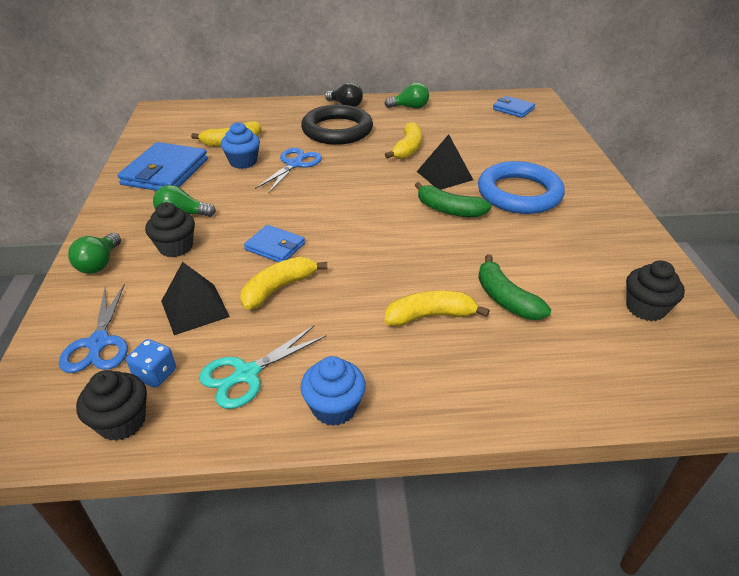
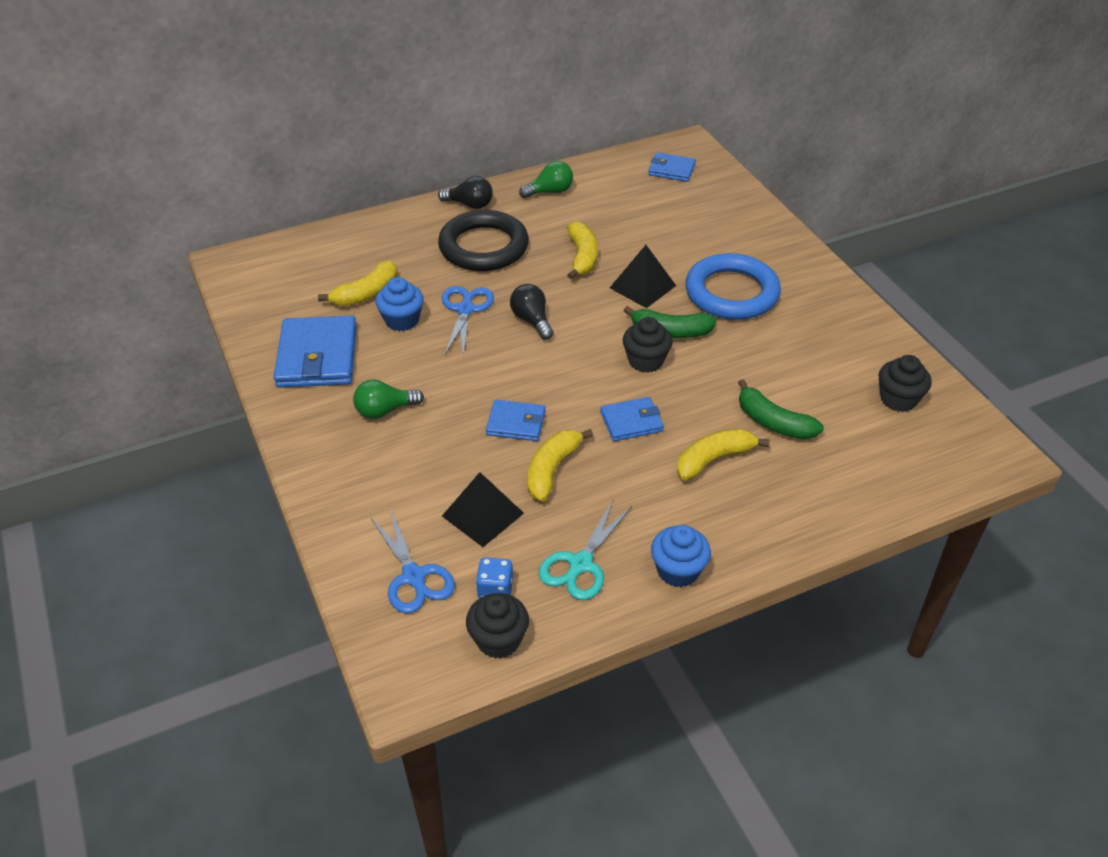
camera: 20 degrees left, 5 degrees up
(99, 263) = (339, 493): green light bulb -> none
(176, 247) = (408, 451): black cupcake -> black cupcake (645, 361)
(340, 180) = (532, 320): none -> black light bulb
(373, 268) = (631, 422): none -> blue wallet

